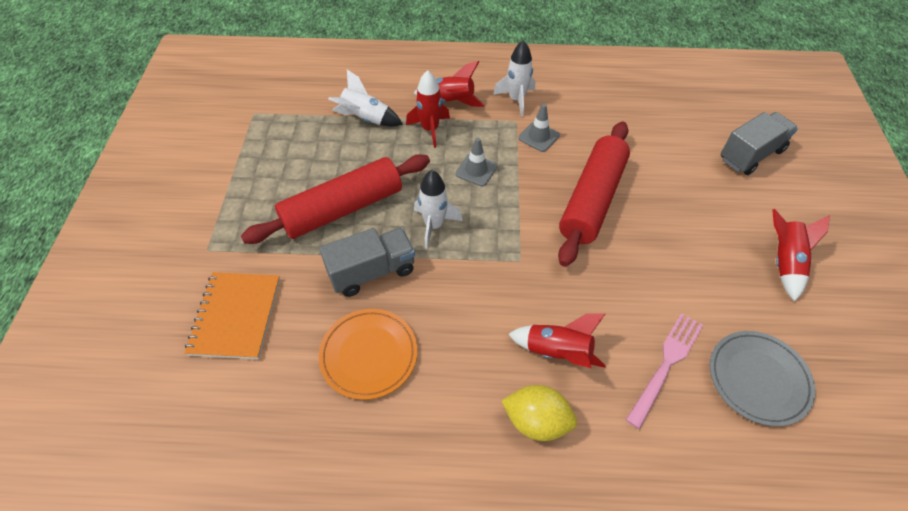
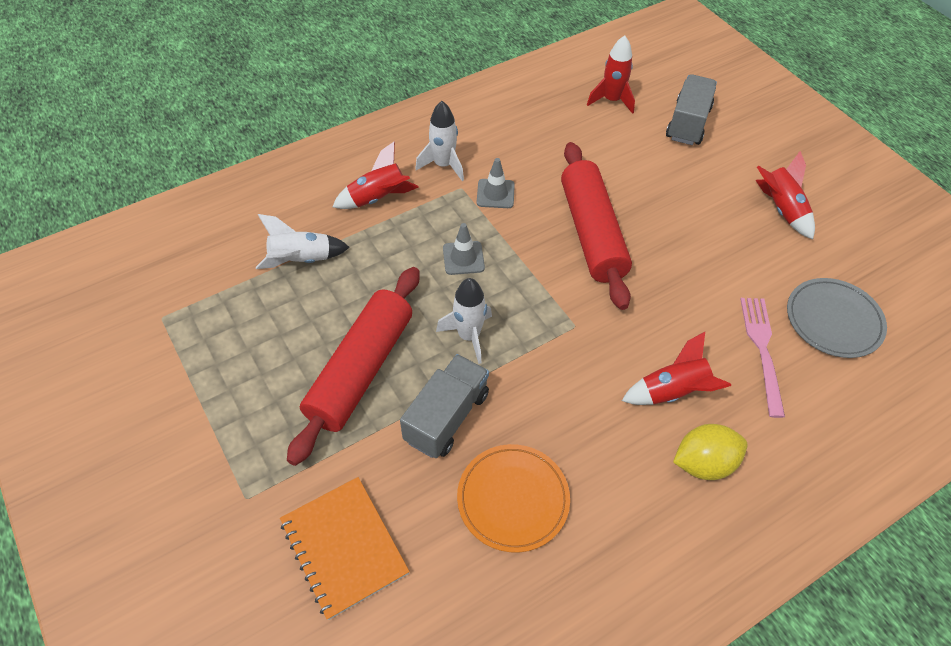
camera: 35 degrees left, 0 degrees up
(430, 129) = (381, 238): red rocket -> red rocket (611, 100)

